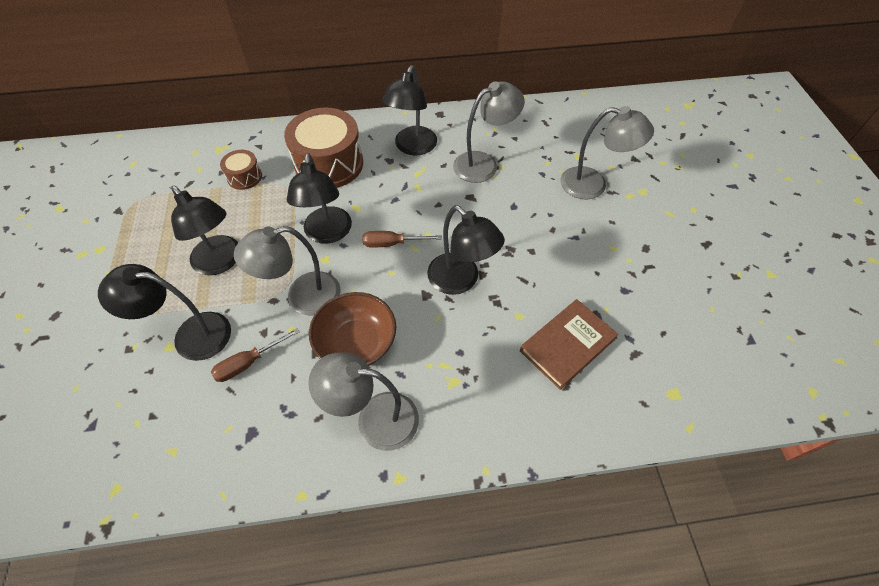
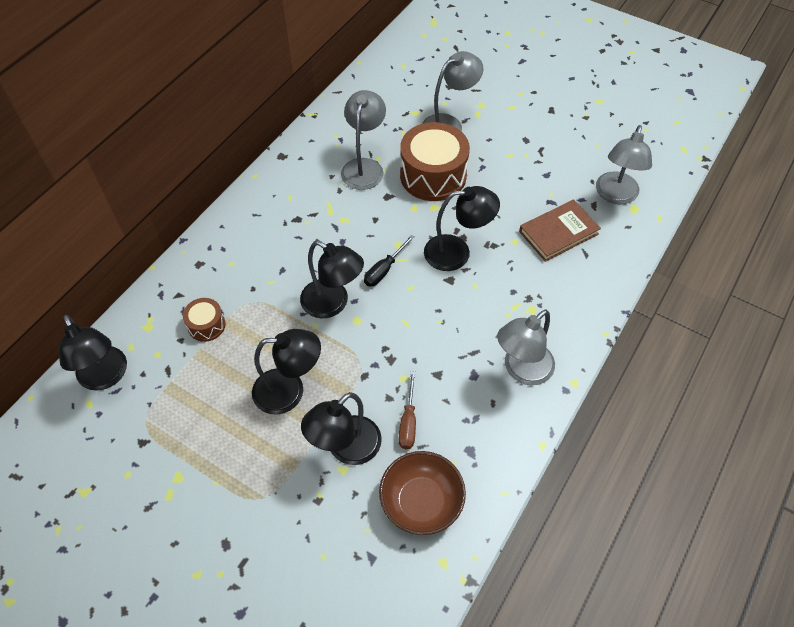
camera: 50 degrees left, 0 degrees up
(302, 297) = (379, 355): grey lamp -> grey lamp (615, 195)
(329, 164) = (257, 259): brown drum -> brown drum (433, 175)
(357, 343) = (453, 345): brown bowl -> brown bowl (421, 502)
(392, 243) = (384, 270): brown screwdriver -> black screwdriver
(412, 147) = (299, 196): black lamp -> black lamp (105, 377)
(567, 345) = (558, 233): brown book -> brown book turned 60 degrees clockwise

